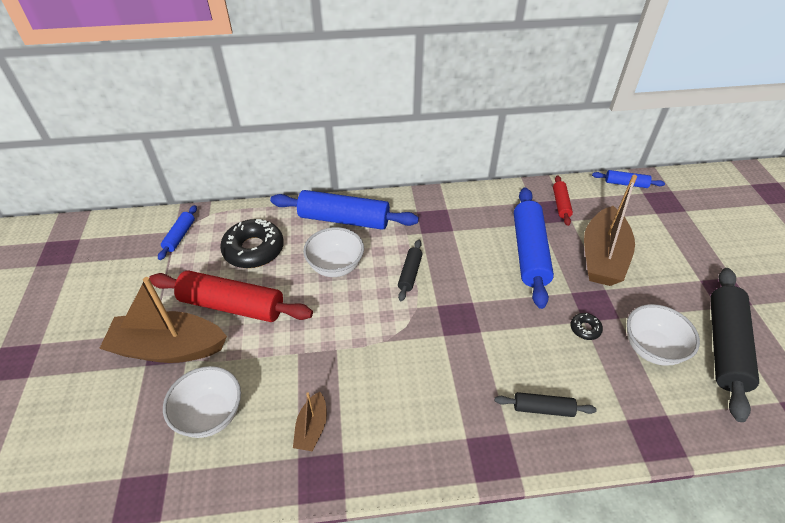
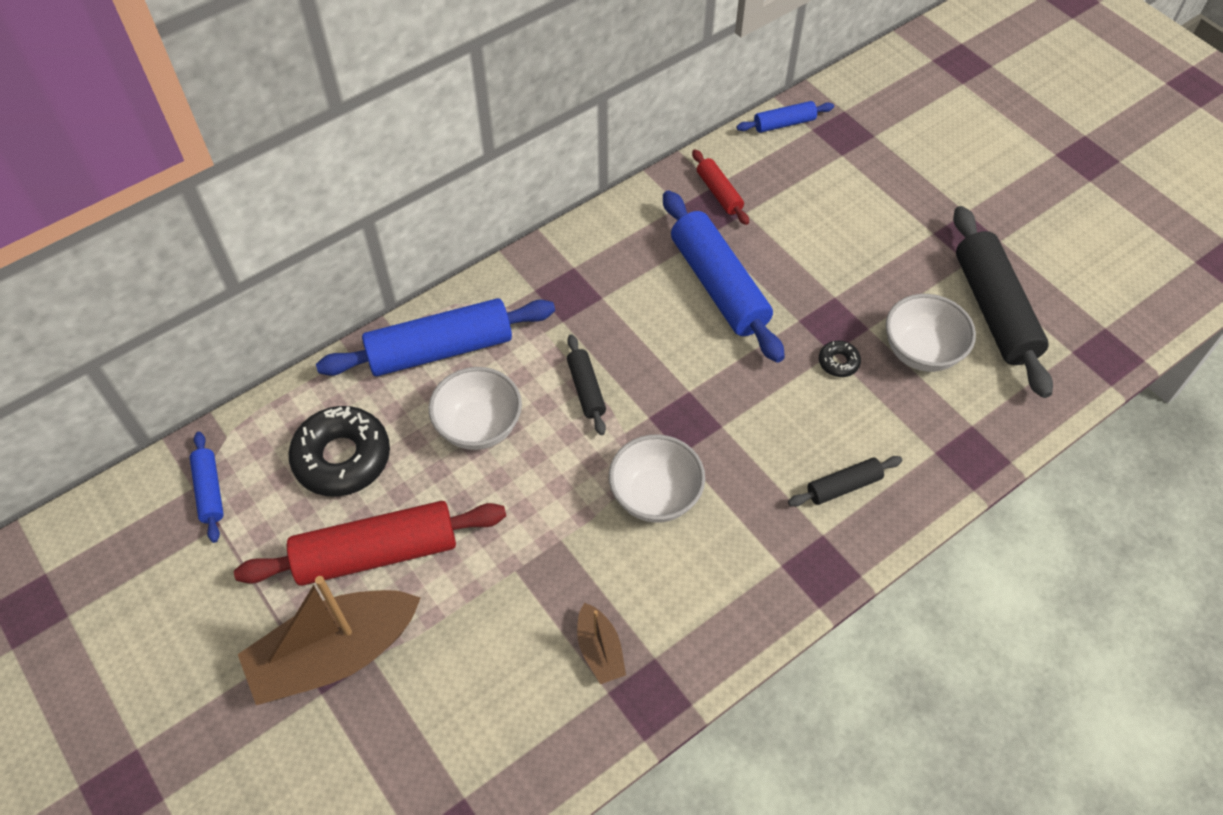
camera: 30 degrees left, 10 degrees up
(210, 415) = (462, 704): white bowl -> white bowl (655, 496)
(602, 257) = (809, 251): brown boat -> none

